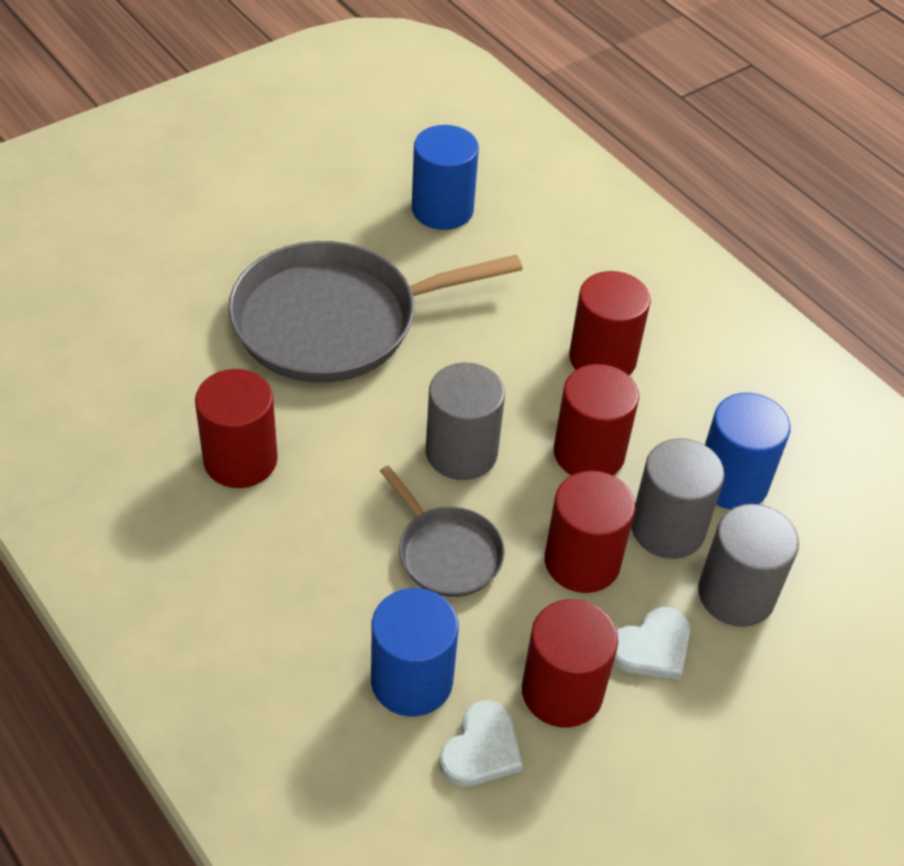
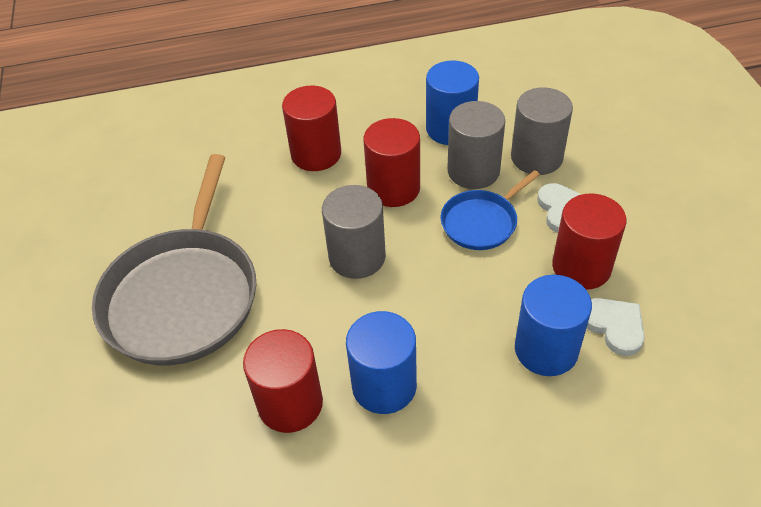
camera: 60 degrees left, 0 degrees up
(442, 209) = (115, 193): blue cylinder -> blue cylinder (384, 386)
(446, 553) = (443, 294): grey pan -> none
(582, 561) = (481, 222): red cylinder -> blue pan

